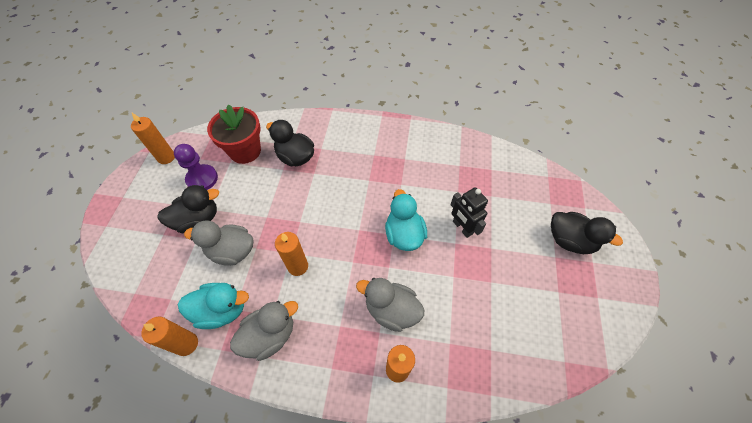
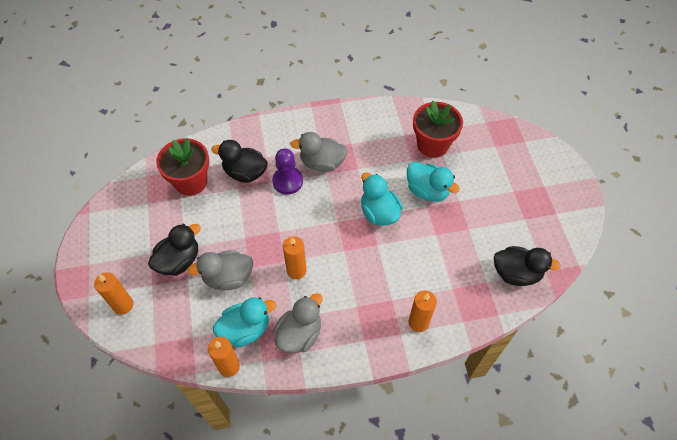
camera: 20 degrees left, 0 degrees up
(166, 157) = (111, 212): orange candle -> orange candle (123, 305)
(202, 179) = (161, 222): purple pawn -> purple pawn (287, 181)
(391, 310) = (394, 279): grey duck -> grey duck (322, 163)
(462, 228) = (427, 191): black robot -> turquoise duck
(484, 183) = (432, 145): none -> red flower pot
(569, 240) = (521, 174): black duck -> black duck (516, 273)

